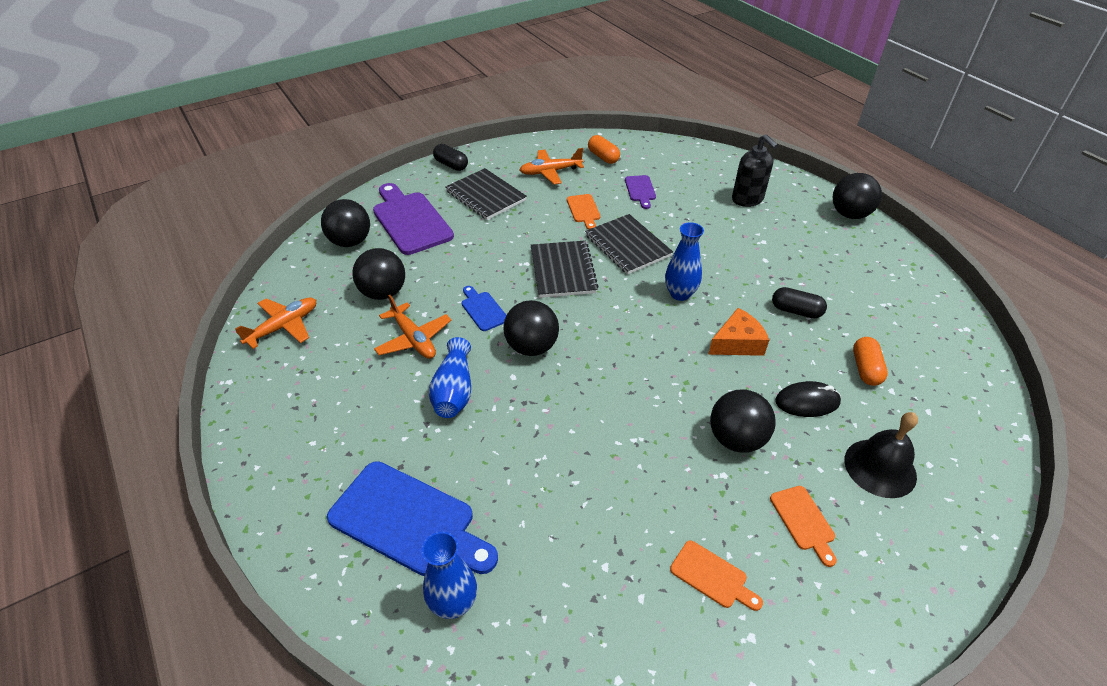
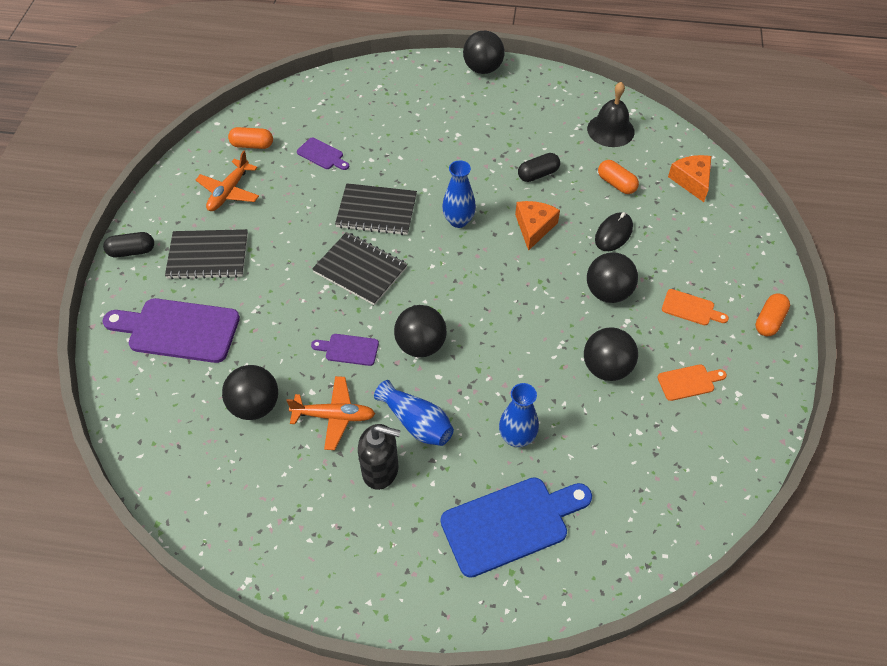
camera: 50 degrees left, 10 degrees up
(284, 326) = (219, 503): orange plane -> none
(350, 242) = (156, 392): black ball -> black ball (606, 368)
(453, 603) = (597, 534): blue vase -> blue vase (517, 437)
(483, 309) = (349, 349): blue cutting board -> purple cutting board
(584, 210) = (304, 206): orange cutting board -> none
(747, 199) = (406, 105): black soap dispenser -> black soap dispenser (381, 470)
(880, 468) = (688, 242): black bell -> black bell (610, 130)
(882, 611) = (769, 321): none -> orange capsule
(957, 424) = (691, 181): none -> orange cheese

